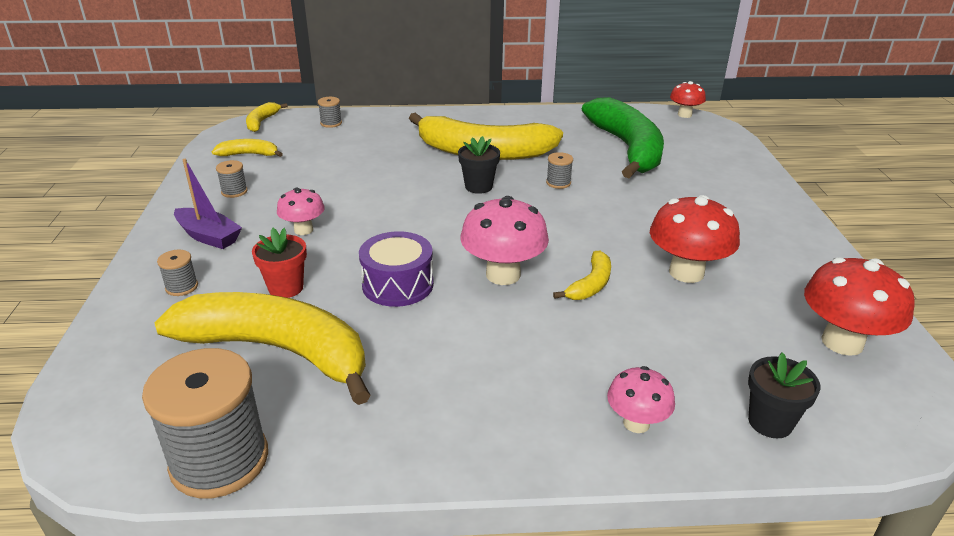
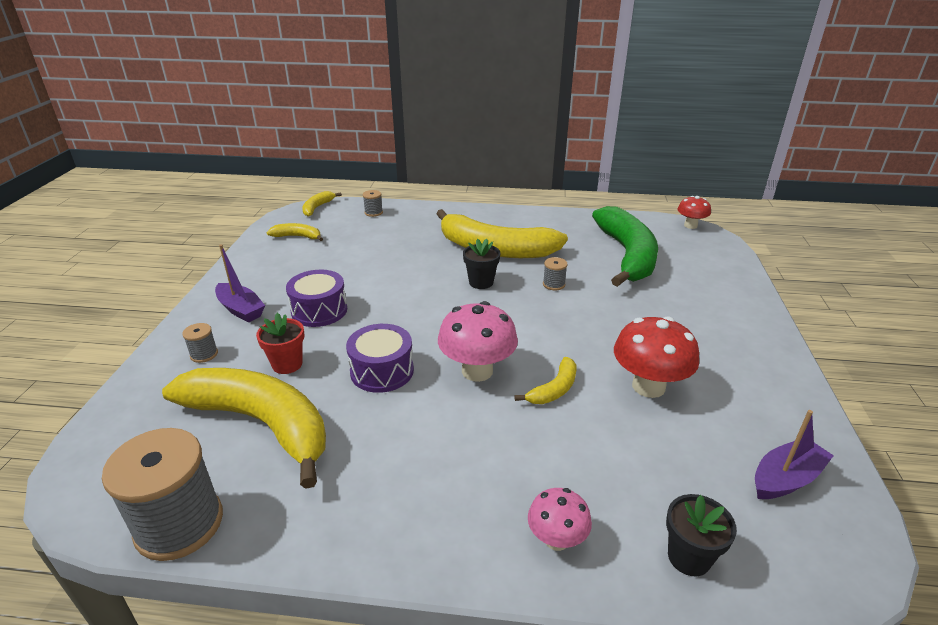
camera: 10 degrees right, 0 degrees up
(234, 191) = (275, 270): grey spool -> none
(303, 230) = (319, 310): pink mushroom -> purple drum
(842, 342) = (786, 478): red mushroom -> purple boat

